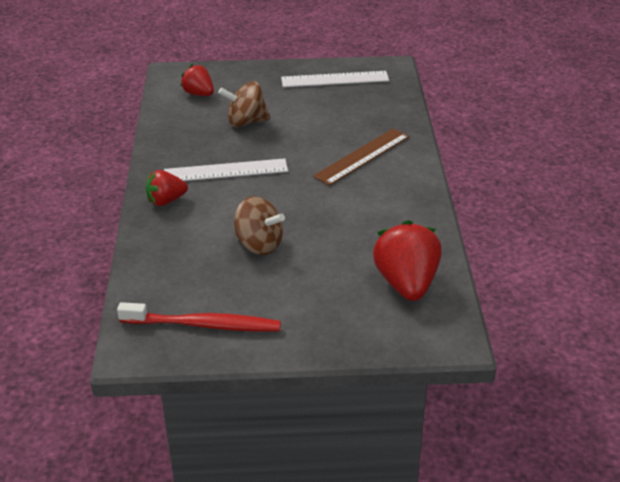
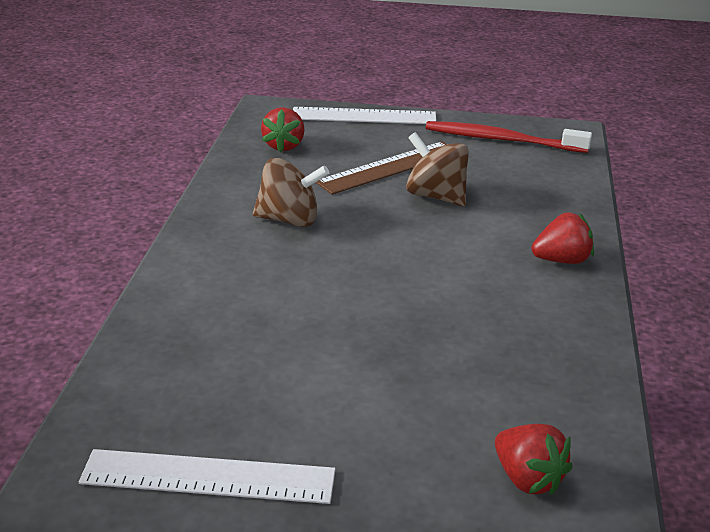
camera: 170 degrees left, 5 degrees down
(226, 171) = (473, 293): white ruler -> white ruler (363, 116)
(246, 122) = (430, 384): brown spinning top -> brown spinning top (290, 220)
(362, 156) = (250, 288): brown ruler -> brown ruler (389, 167)
(406, 284) = (284, 146): red strawberry -> red strawberry, size x0.59

